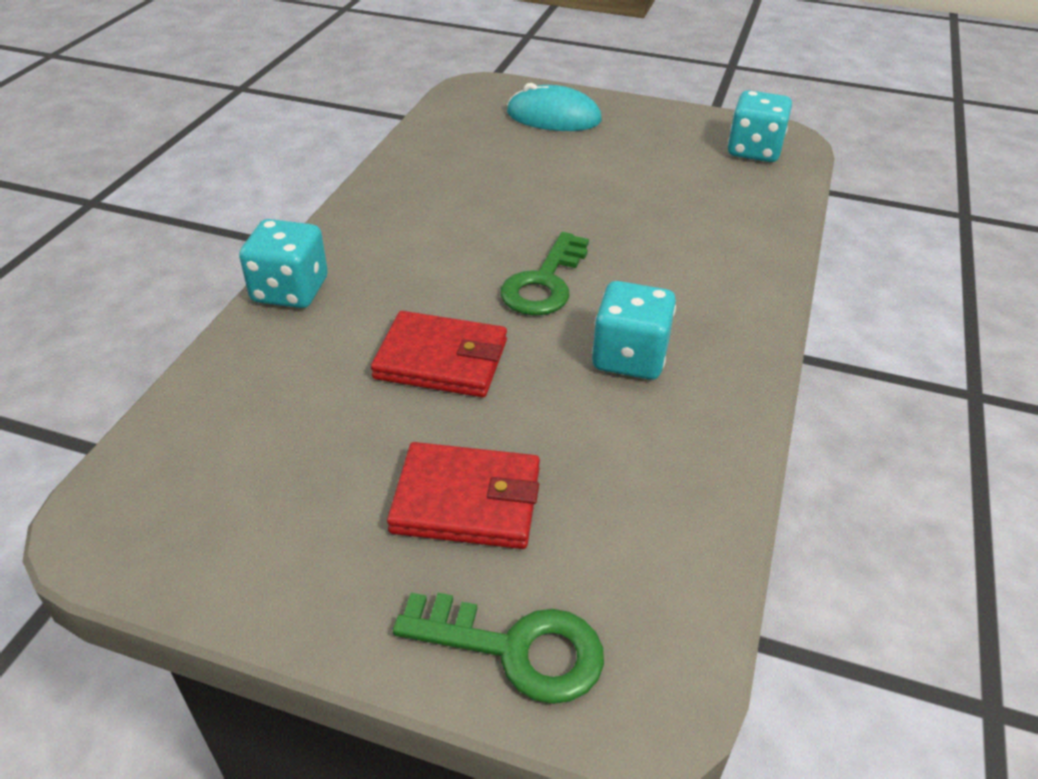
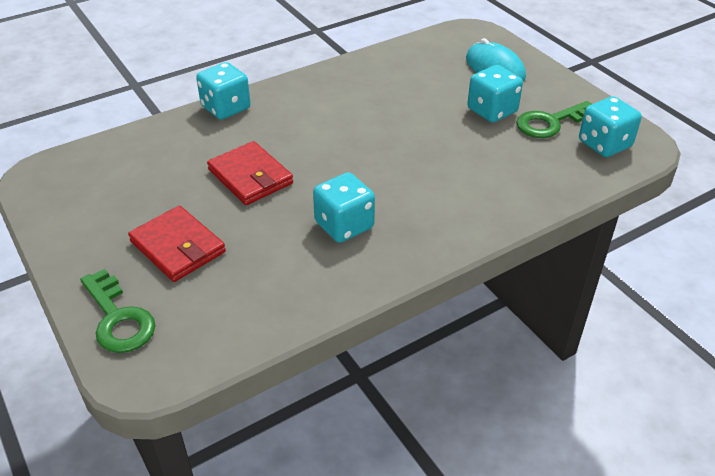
camera: 40 degrees right, 0 degrees up
(544, 283) = (353, 164): green key -> green key (550, 123)
(610, 161) = (492, 110): none -> turquoise dice

